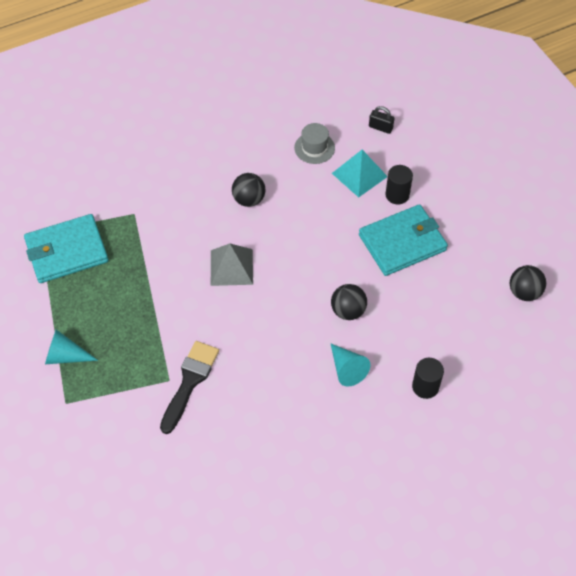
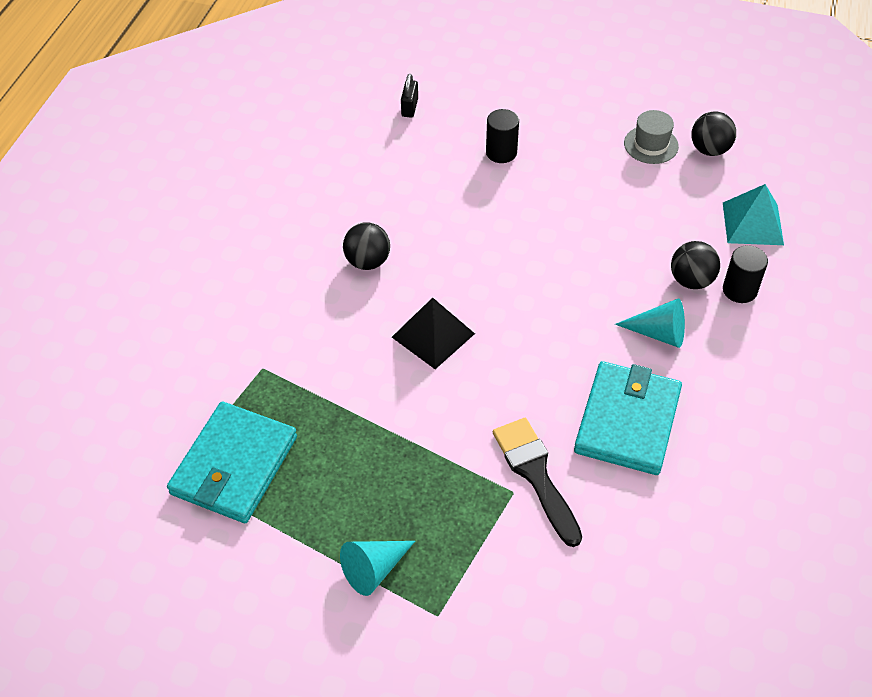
camera: 45 degrees left, 5 degrees down
(231, 267) = (433, 335): grey pyramid -> black pyramid
(314, 148) = (370, 168): grey hat -> grey hat (651, 145)
(348, 311) = (592, 283): black ball -> black ball (691, 280)
(359, 175) = (444, 161): turquoise pyramid -> turquoise pyramid (752, 223)
(380, 127) = (409, 107): black padlock -> black padlock turned 60 degrees counterclockwise
(402, 242) = (559, 188): turquoise wallet -> turquoise wallet (627, 421)

